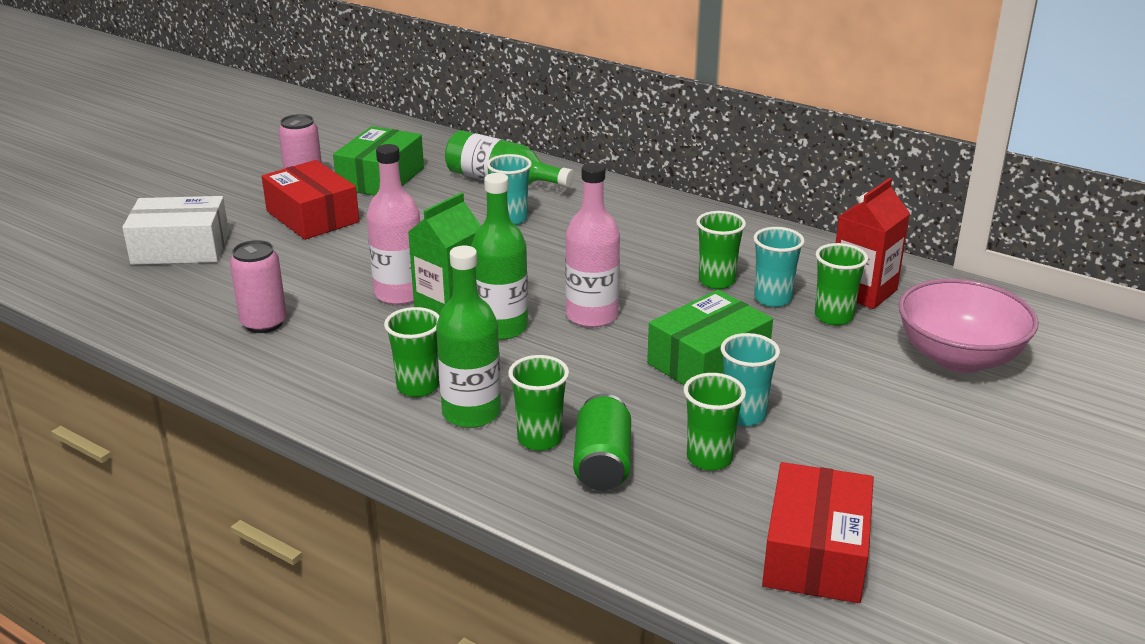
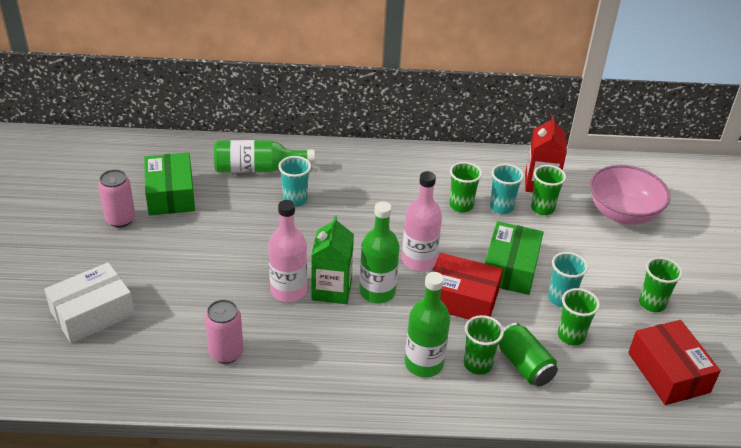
camera: 35 degrees left, 10 degrees up
(312, 216) = (159, 247): red box -> red box (461, 299)
(418, 387) = (374, 359): green cup -> green cup (652, 304)

